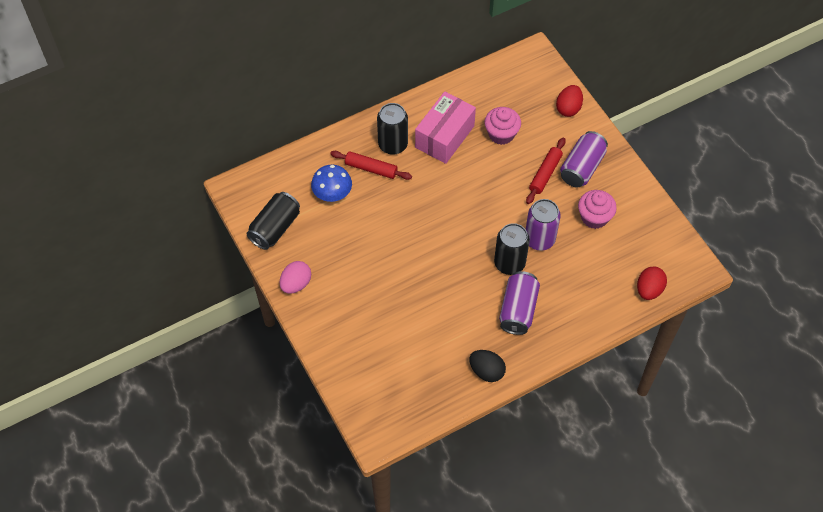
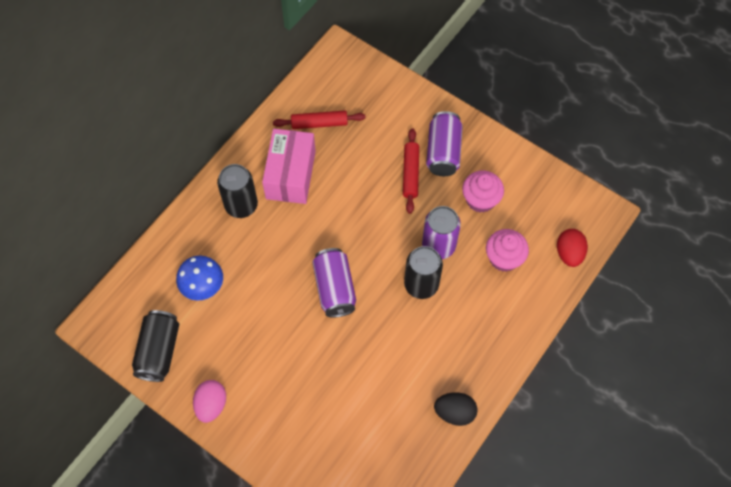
camera: 25 degrees left, 5 degrees up
(371, 169) = (231, 241): red rolling pin -> red rolling pin (319, 123)
(501, 134) = (347, 149): pink cupcake -> pink cupcake (504, 258)
(518, 310) = (453, 331): purple can -> purple can (334, 288)
(568, 108) = (400, 95): red egg -> none

